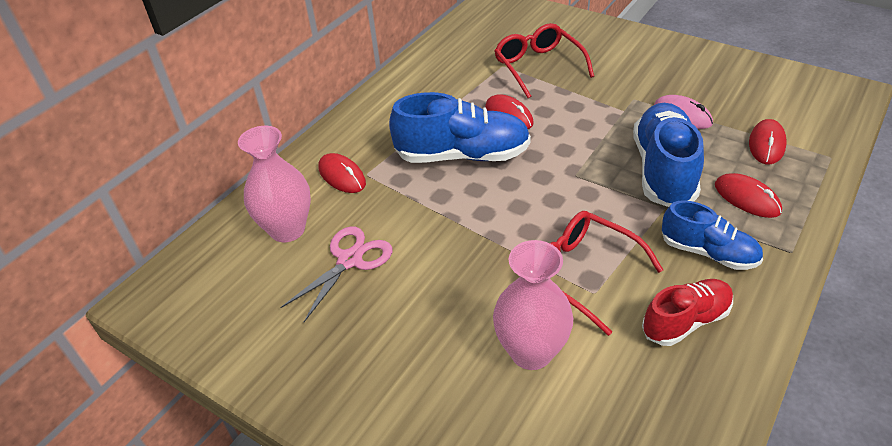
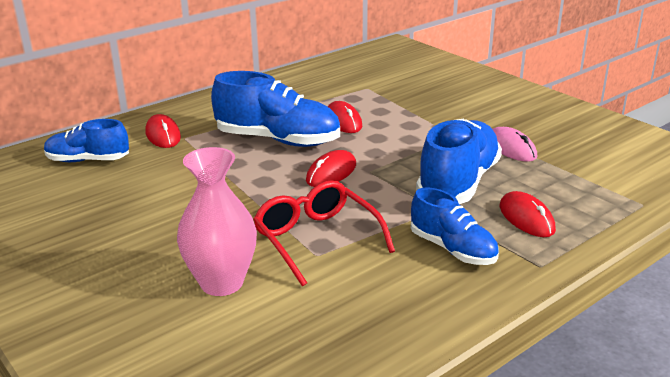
camera: 15 degrees right, 15 degrees down
(287, 229) = (88, 160): pink vase -> blue shoe
(350, 260) = (121, 189): pink scissors -> none
(538, 67) = (399, 93): red glasses -> none
(685, 321) = (387, 293): red shoe -> none
(766, 144) = (580, 183): red mouse -> red mouse (331, 173)

